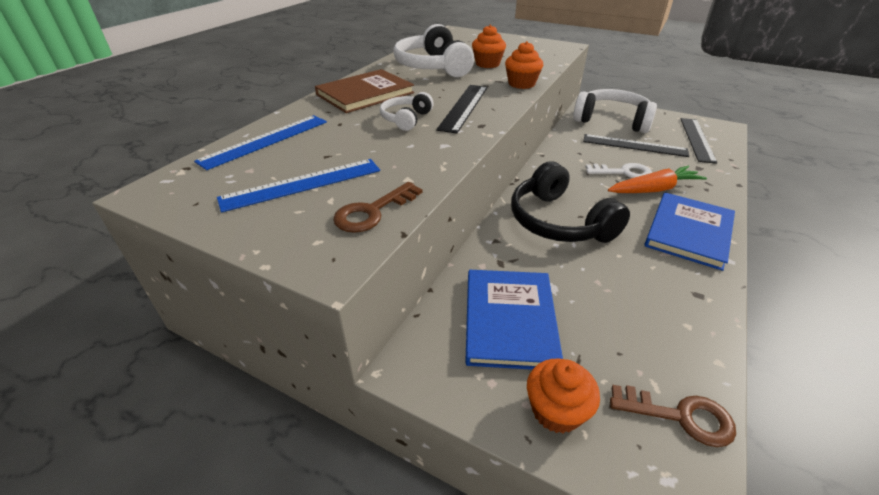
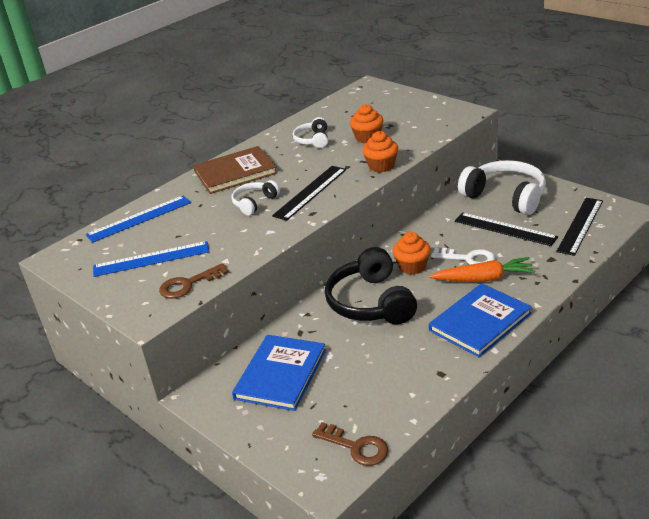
camera: 20 degrees right, 5 degrees down
(432, 67) = (313, 140): white headphones -> white headphones, size x0.53
(556, 410) = (276, 432): orange cupcake -> orange cupcake (412, 266)

